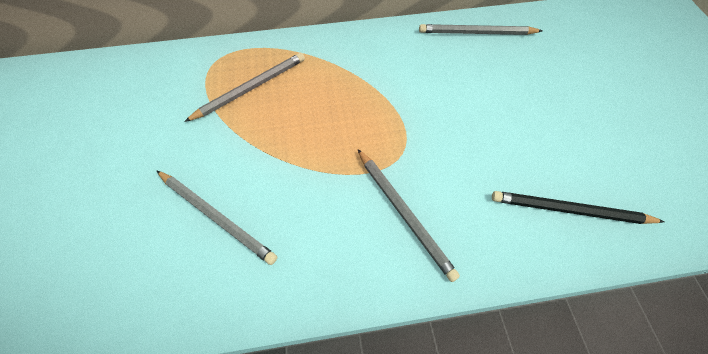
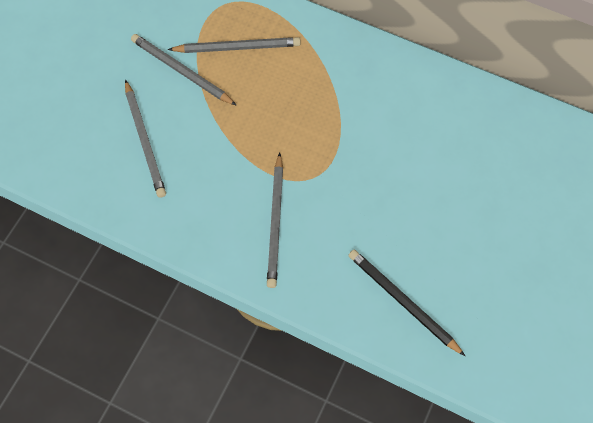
camera: 35 degrees right, 5 degrees up
(476, 33) = (480, 108): grey pencil -> grey pencil (181, 71)

